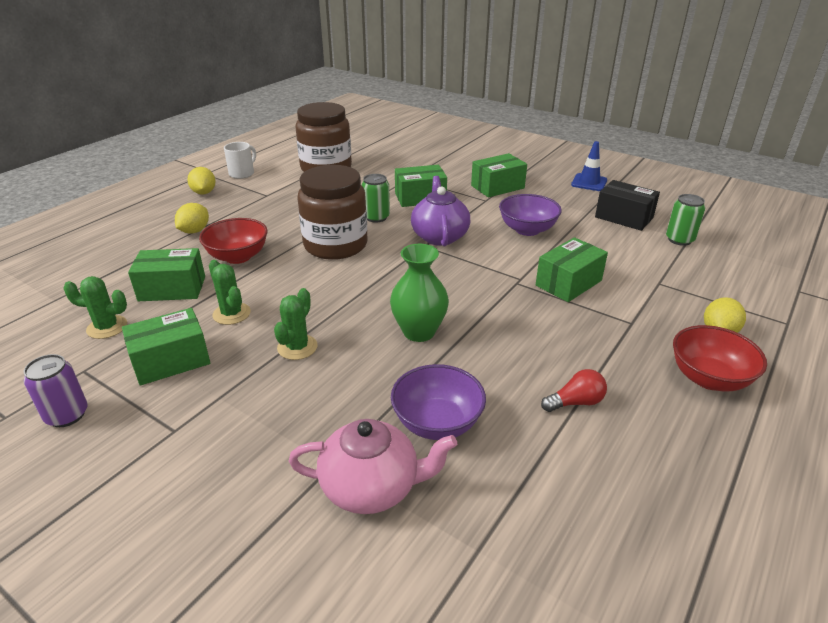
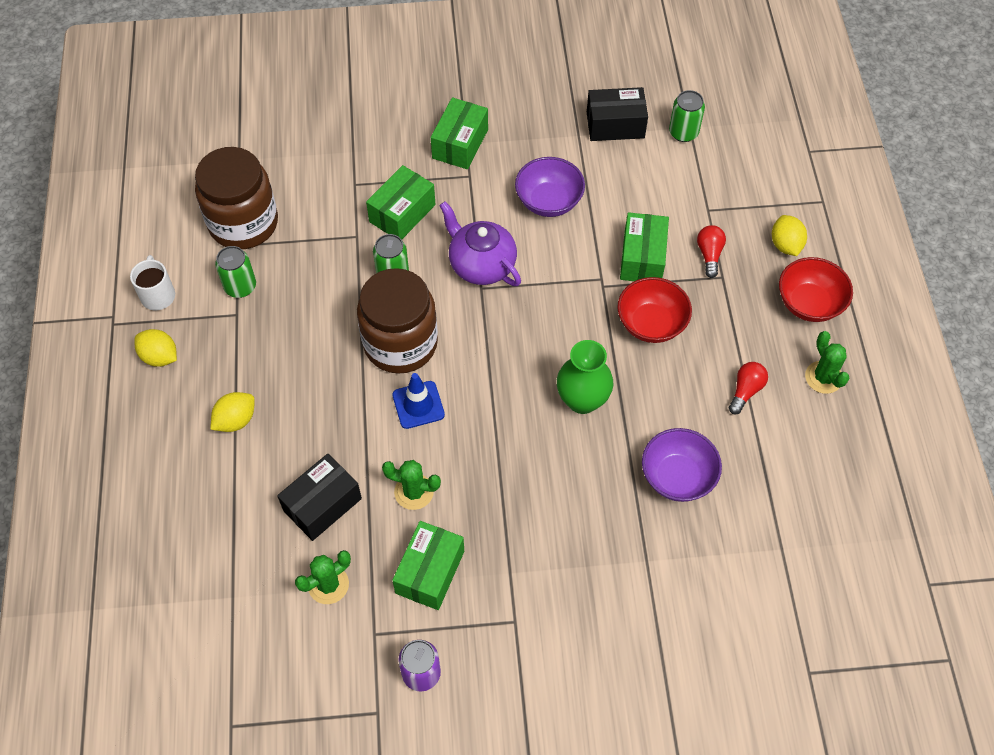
camera: 40 degrees left, 25 degrees up
(172, 289) = (322, 504): green box -> black box
(194, 231) = (236, 420): yellow lemon -> yellow lemon turned 60 degrees clockwise
(238, 257) = (328, 423): red bowl -> red bowl (651, 324)
(286, 187) = (240, 286): none -> green can
(297, 347) = (509, 485): green cactus -> green cactus (823, 377)
(372, 487) = (687, 557): pink teapot -> none
(589, 182) = (540, 79): blue traffic cone -> blue traffic cone (418, 405)
(633, 306) = (709, 255): none -> red light bulb

